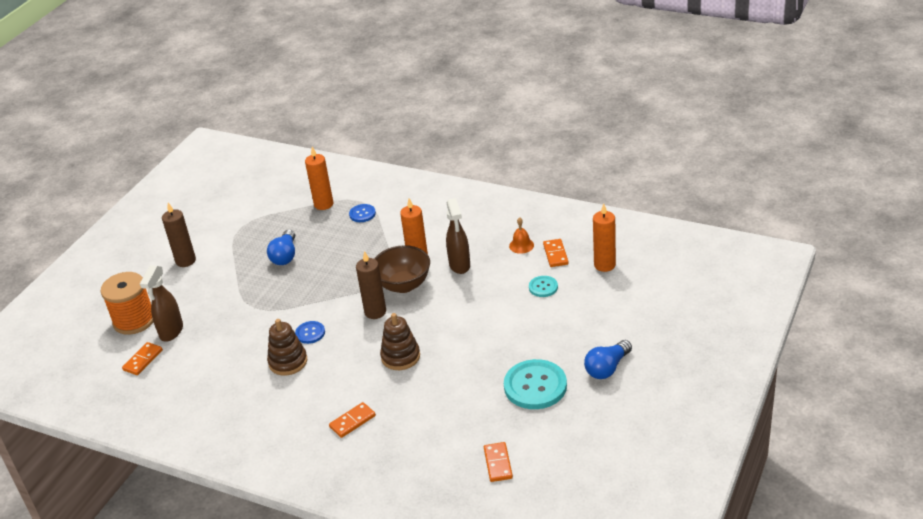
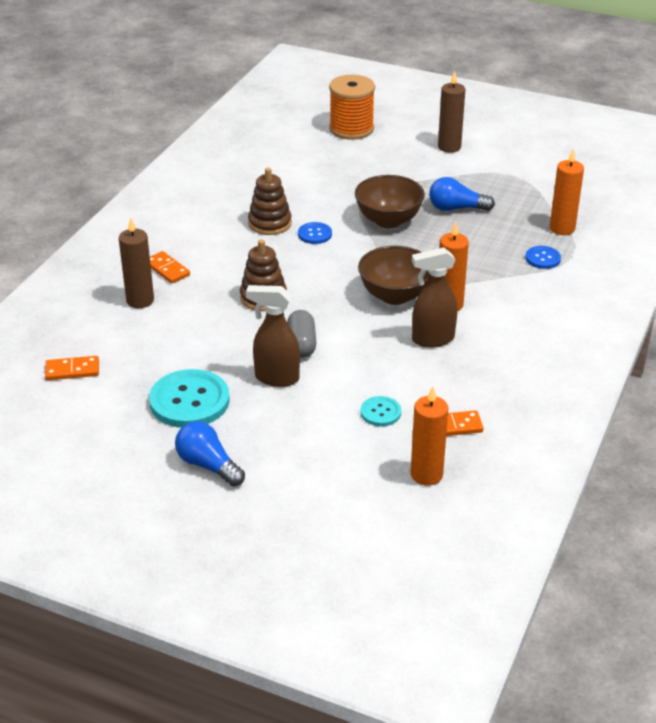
camera: 85 degrees right, 0 degrees up
(143, 360) = (289, 140): orange domino -> none
(171, 332) = (330, 151): brown spray bottle -> brown spray bottle (276, 378)
(296, 292) = (388, 220): none -> brown bowl
(375, 312) = (346, 276): brown candle -> brown candle (140, 300)
(464, 331) = (301, 344): none -> grey capsule
(521, 245) = (474, 394): orange bell -> none

